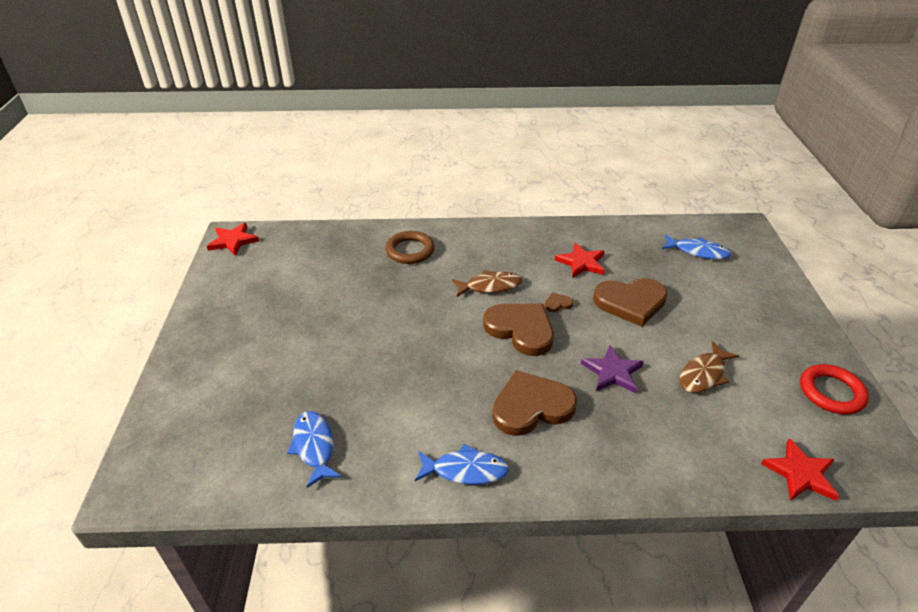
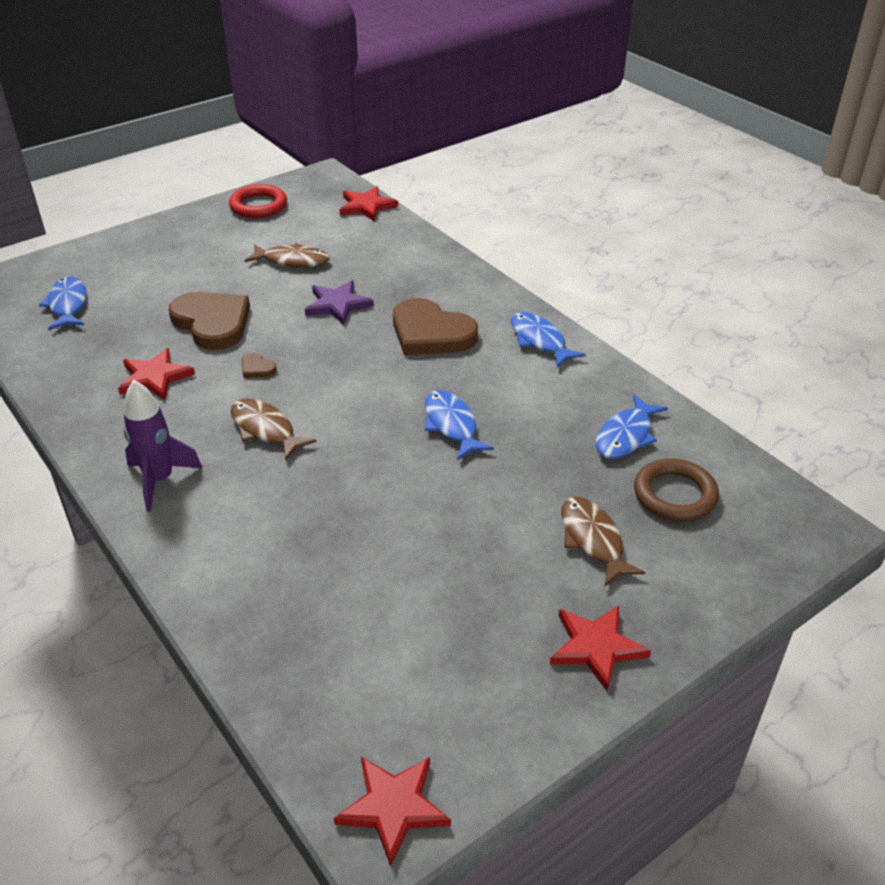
camera: 125 degrees left, 0 degrees up
(210, 329) = (596, 647): none -> red star
(262, 370) = (593, 540): none -> brown fish
(410, 250) = (241, 542): brown ring -> brown ring (675, 495)
(417, 363) = (451, 425): none -> blue fish
(482, 240) = (160, 480): none -> purple rocket
(520, 330) = (327, 377): brown heart -> none

